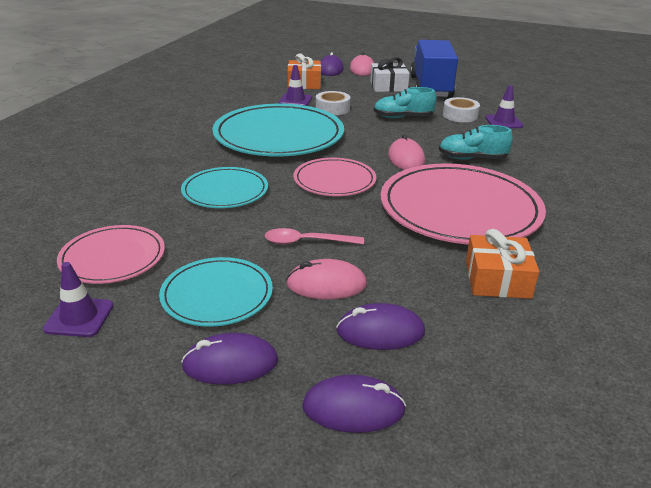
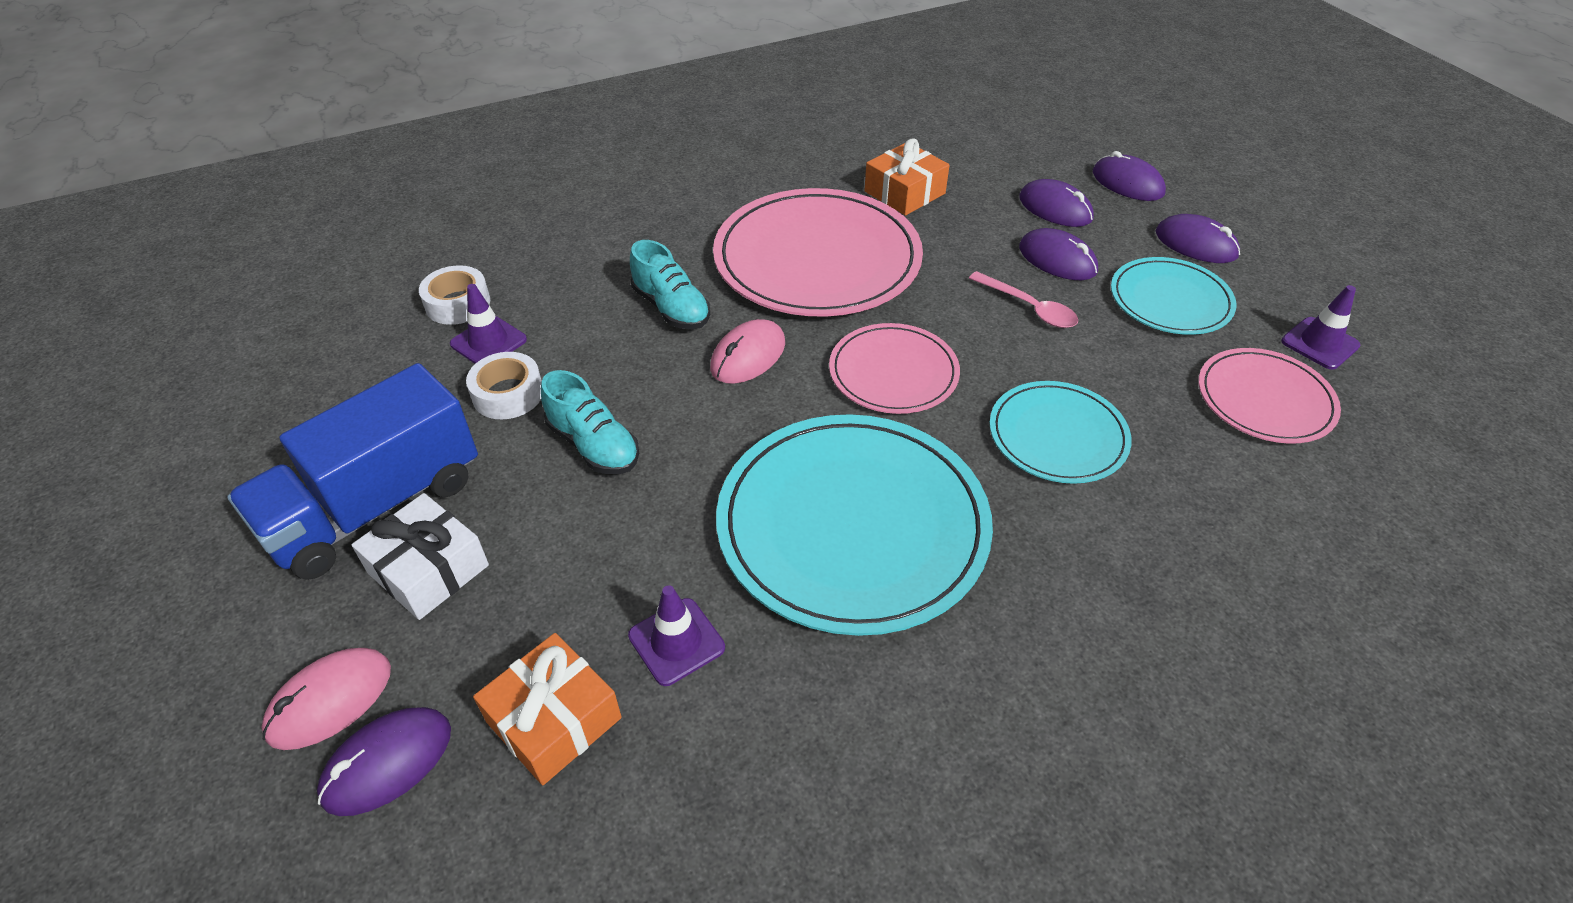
camera: 135 degrees left, 15 degrees up
(326, 284) = (1057, 259): pink mouse -> purple mouse
(332, 109) = (656, 554): white tape -> white tape (458, 303)

